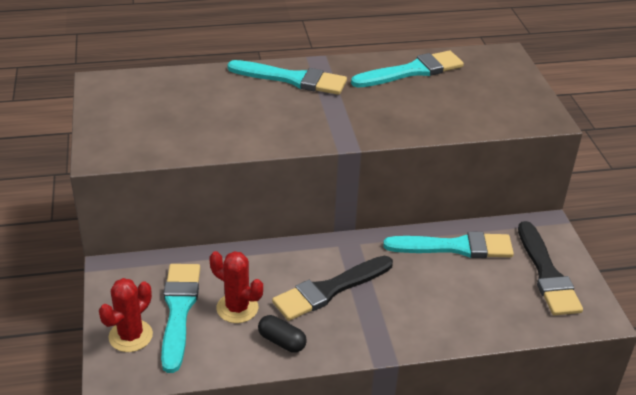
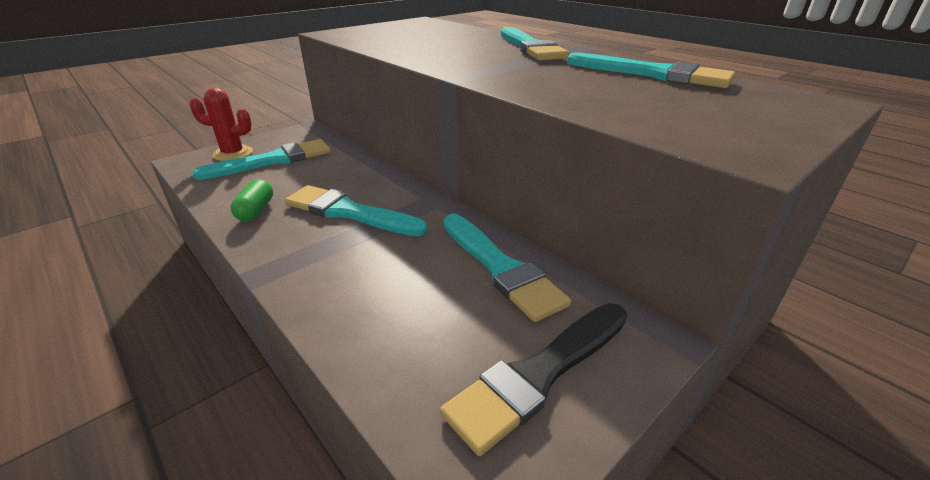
camera: 60 degrees right, 5 degrees down
(237, 308) = (291, 180): red cactus -> none
(282, 341) = (256, 211): black capsule -> green capsule
(329, 290) = (349, 212): black brush -> turquoise brush

